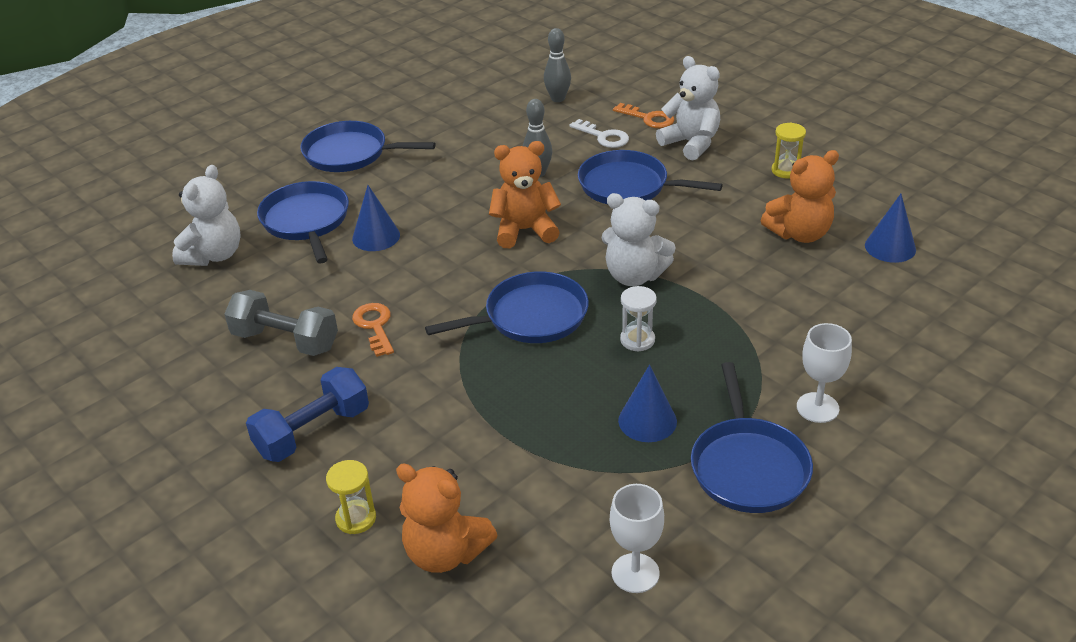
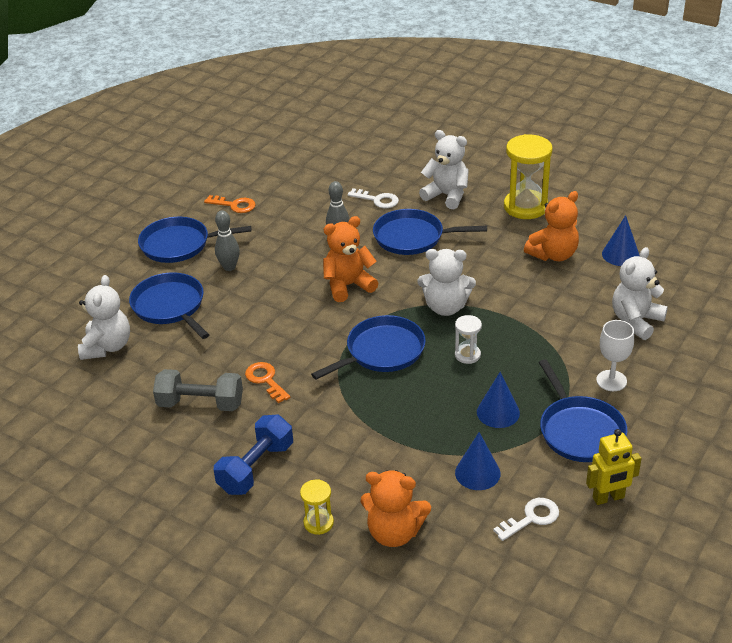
camera: 15 degrees left, 0 degrees up
(376, 236) = (233, 310): blue cone -> blue cone (477, 473)
(558, 99) = (328, 173): grey bowling pin -> grey bowling pin (229, 267)
(635, 573) = (531, 518): white goblet -> white key
(648, 118) = (406, 180): orange key -> orange key (234, 205)
(753, 568) = (608, 498): none -> yellow robot
(786, 170) = (525, 207): yellow hourglass -> yellow hourglass, size x1.97
(880, 335) = (636, 321): none -> white teddy bear

